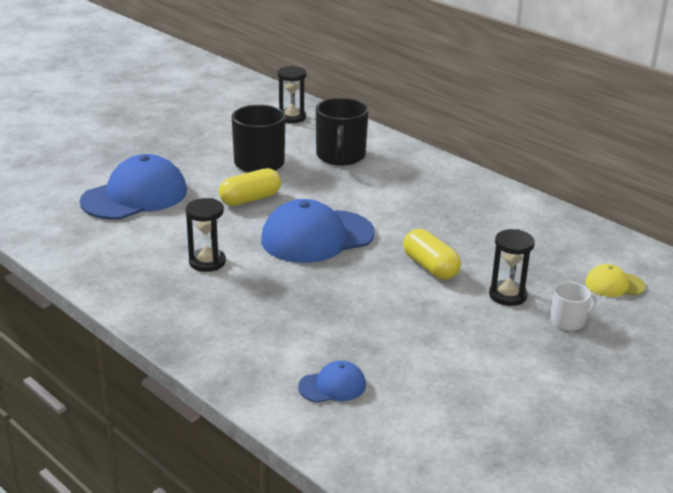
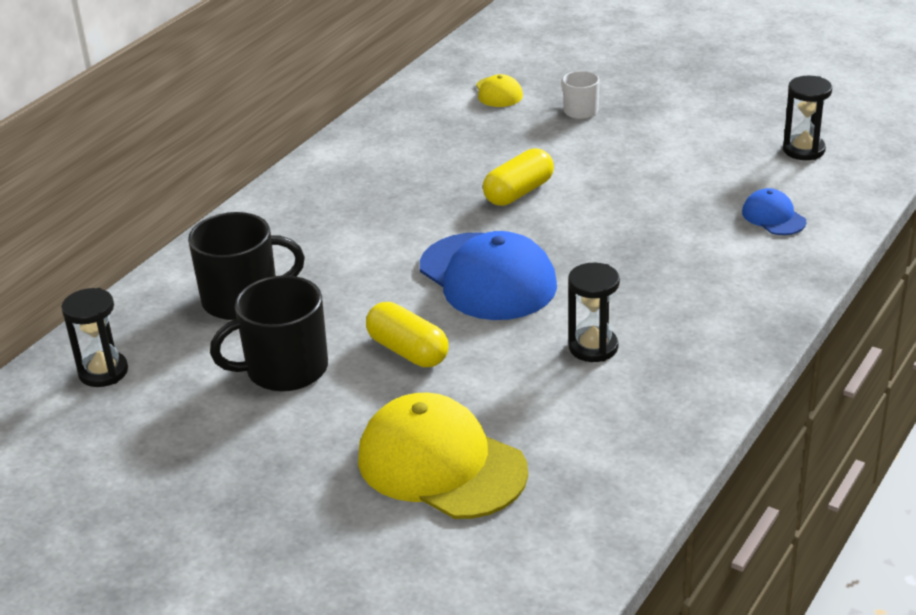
camera: 100 degrees left, 5 degrees up
(135, 196) = (441, 464): blue cap -> yellow cap
(507, 295) = (551, 144): black hourglass -> black hourglass (803, 150)

